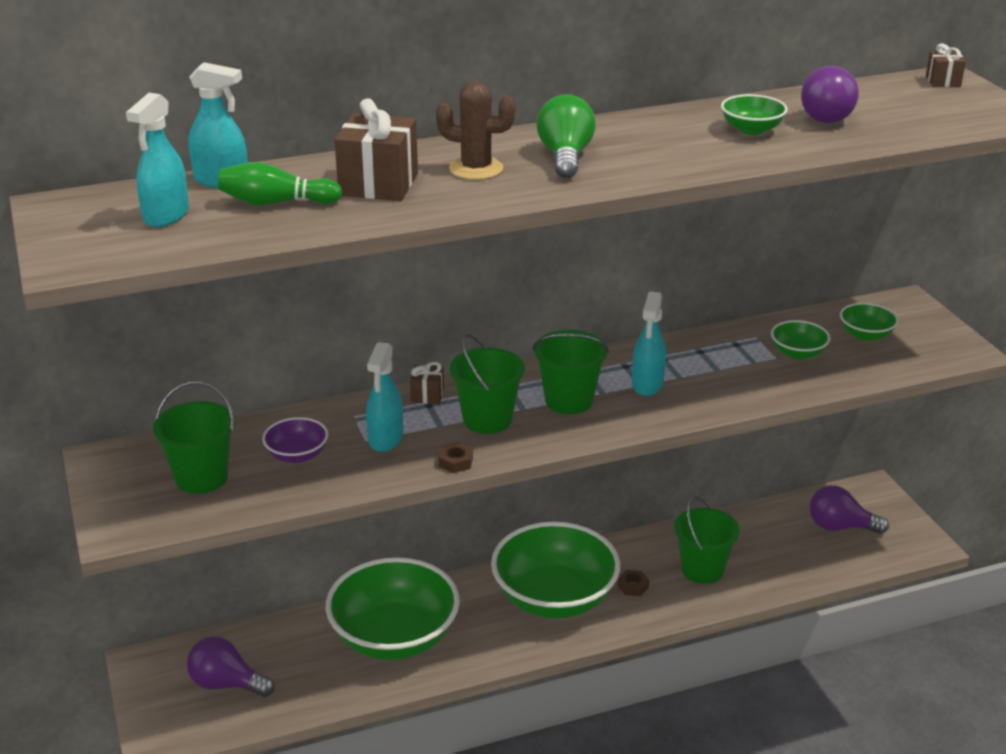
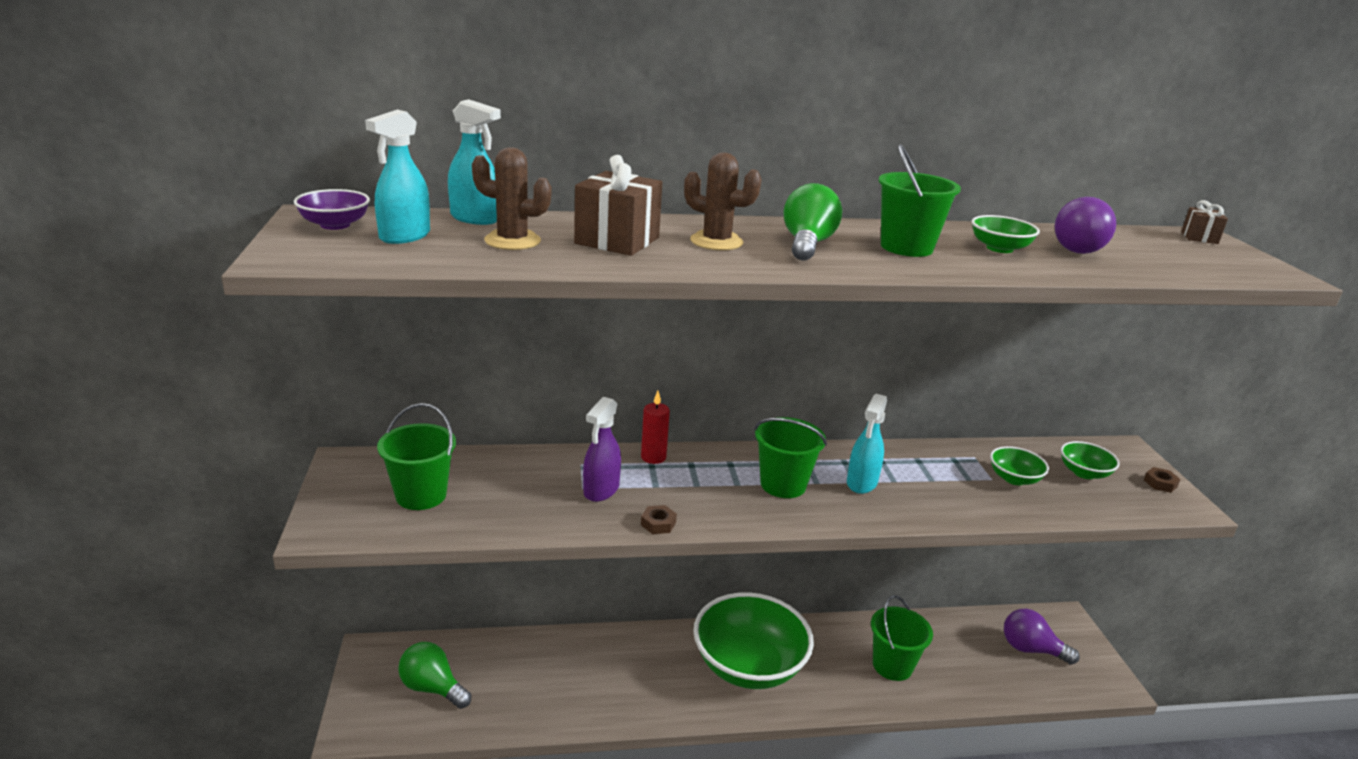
camera: 10 degrees right, 5 degrees down
(226, 684) = (432, 688): purple light bulb -> green light bulb
(276, 203) = (512, 241): green bowling pin -> brown cactus
(297, 455) = (515, 490): purple bowl -> purple bowl (335, 225)
(385, 439) = (601, 490): turquoise spray bottle -> purple spray bottle
(394, 637) = (594, 674): green bowl -> none
(427, 395) = (653, 457): brown gift -> red candle
(487, 419) = (701, 489): green bucket -> green bucket (906, 247)
(633, 586) = (823, 669): brown nut -> brown nut (1160, 483)

